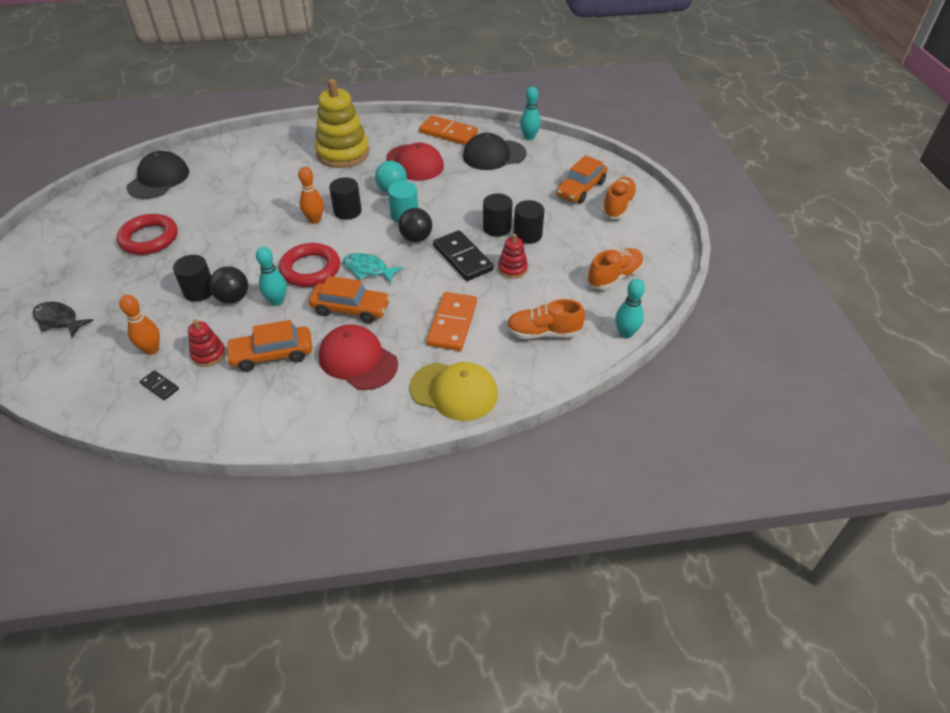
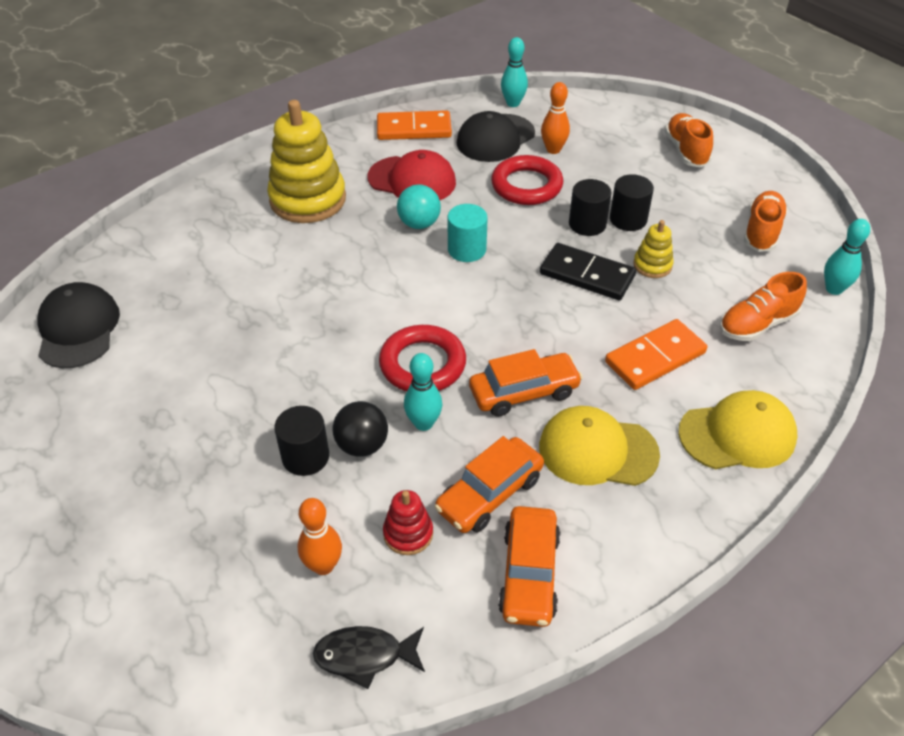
camera: 30 degrees left, 0 degrees up
(59, 320) = (139, 593): black fish -> black fish (365, 656)
(149, 238) = (154, 417): red ring -> red ring (526, 185)
(160, 386) = (388, 608): black domino -> none
(315, 220) = (361, 299): orange bowling pin -> orange bowling pin (553, 150)
(347, 211) = (392, 272): black cylinder -> none
(358, 360) = (597, 450): red cap -> yellow cap
(368, 269) = (494, 334): turquoise fish -> none
(416, 238) = (510, 272): black ball -> none
(452, 323) = (655, 357): orange domino -> orange domino turned 75 degrees clockwise
(512, 269) = (652, 265): red stacking toy -> yellow stacking toy
(581, 189) = (629, 145): orange car -> orange car (529, 574)

